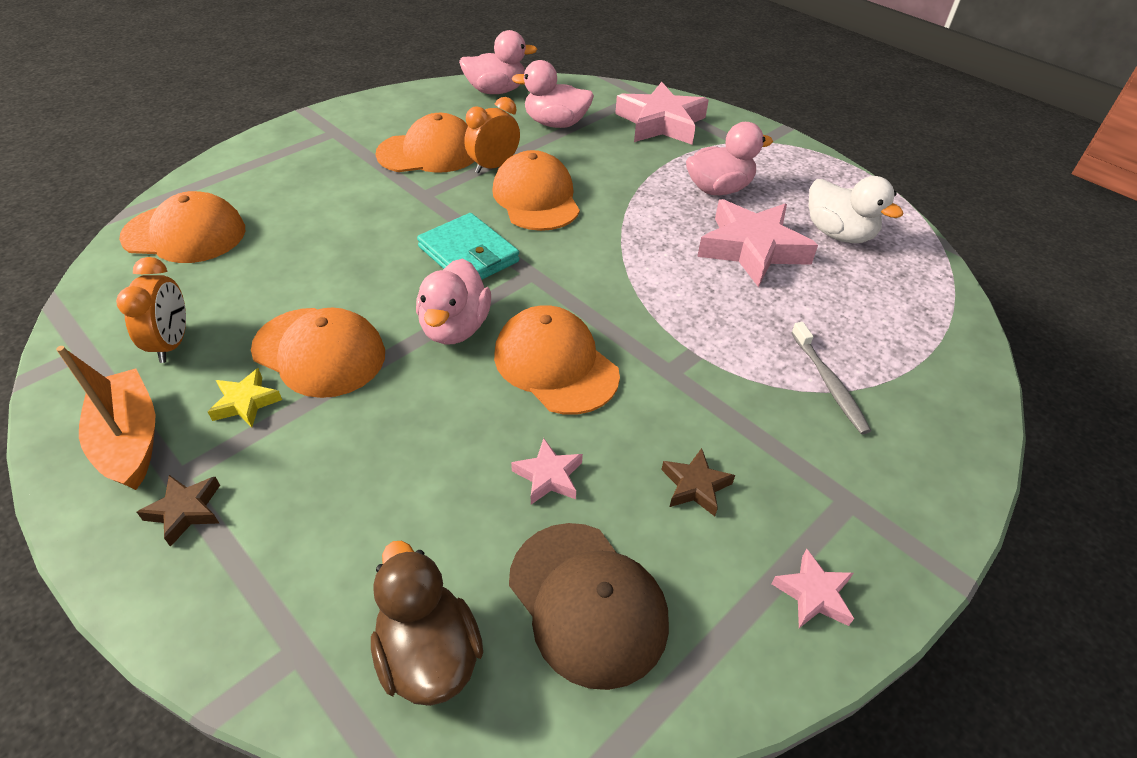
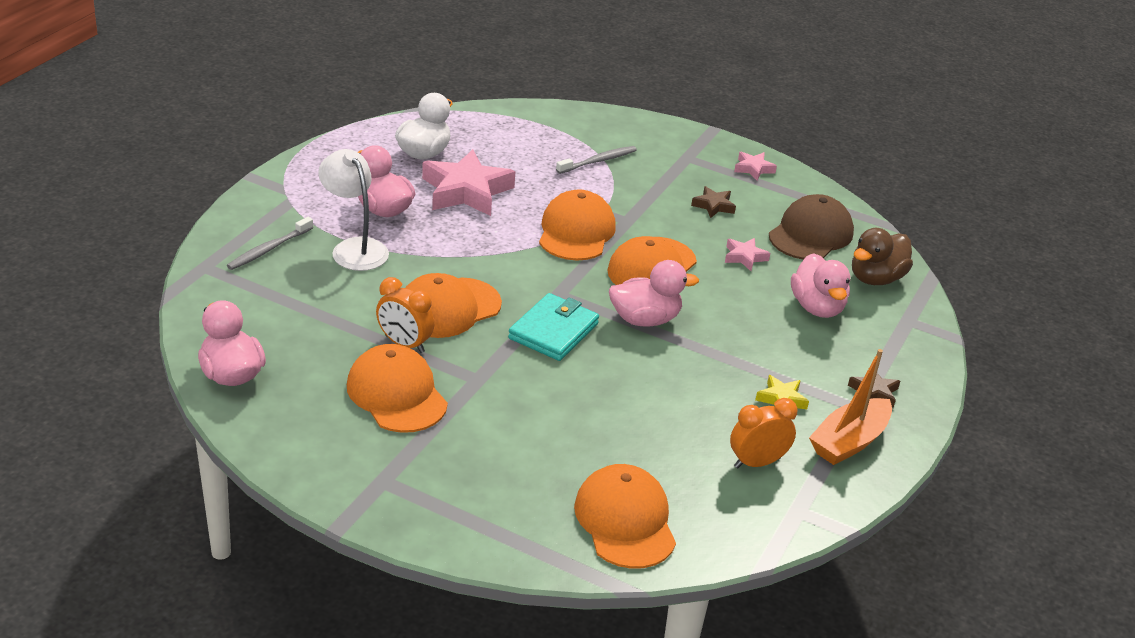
camera: 110 degrees left, 10 degrees down
(319, 352) = (713, 380): orange cap -> orange cap (576, 232)
(555, 123) = (297, 317): pink duck -> pink duck (817, 307)
(652, 163) = (354, 248): none -> white lamp
(661, 123) = (269, 249): pink star -> grey toothbrush

